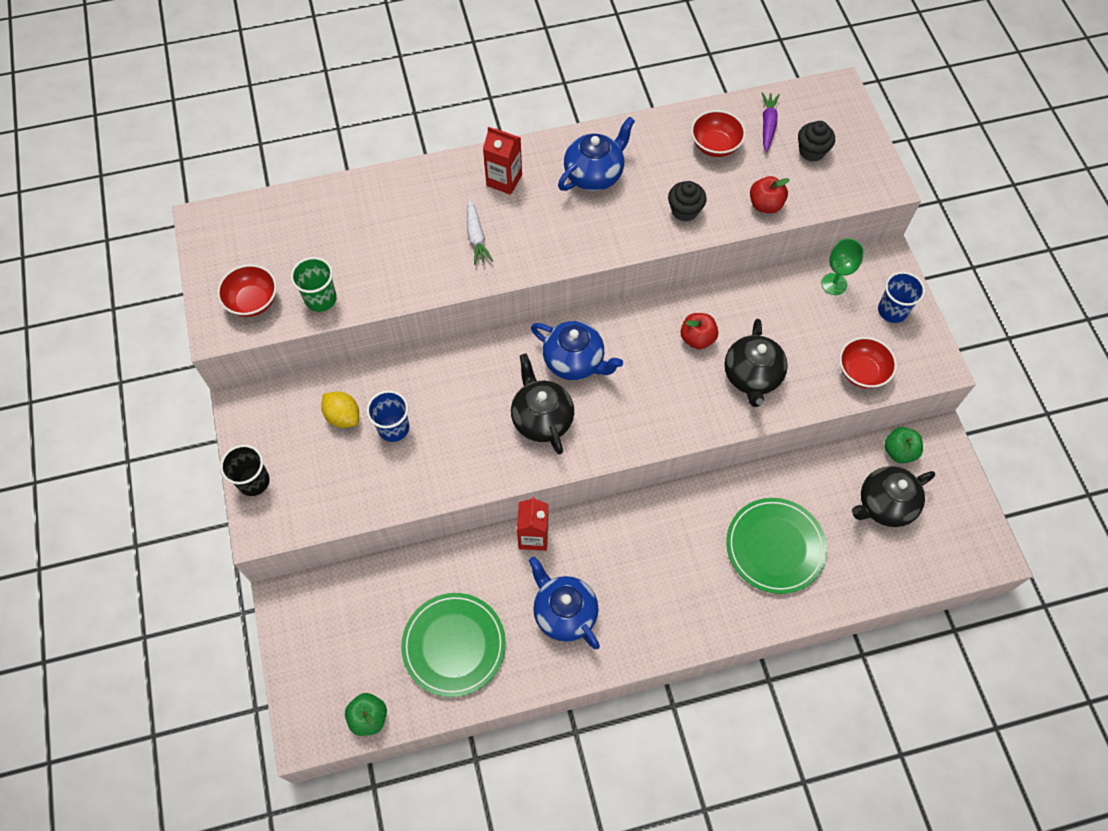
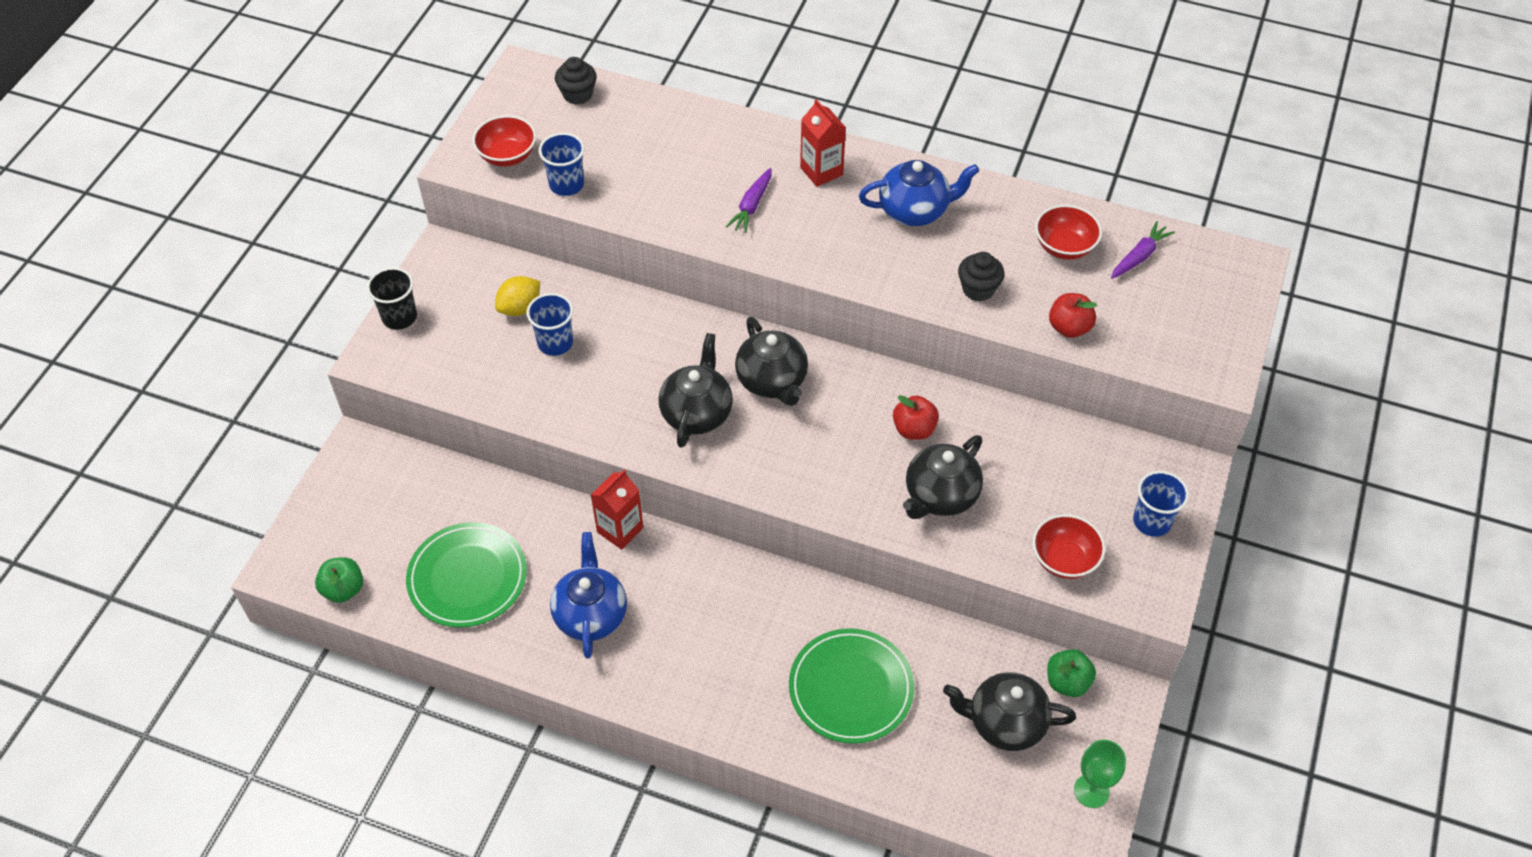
camera: 35 degrees right, 10 degrees down
(321, 299) = (566, 184): green cup -> blue cup
(343, 416) = (520, 308): yellow lemon -> yellow lemon turned 60 degrees clockwise
(476, 236) = (752, 206): white carrot -> purple carrot
(575, 361) = (772, 381): blue teapot -> black teapot
(811, 151) = (1166, 304): black cupcake -> black cupcake (577, 94)
(834, 284) = (1108, 460): green goblet -> green goblet (1091, 791)

